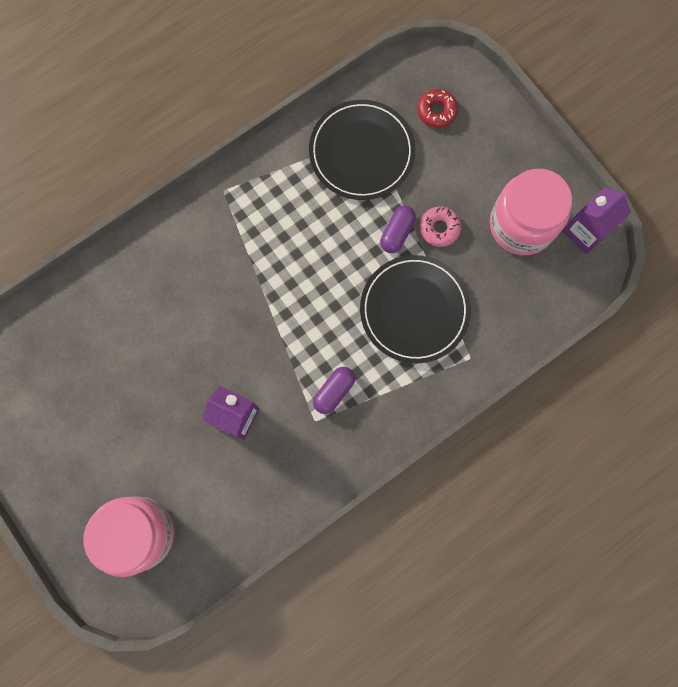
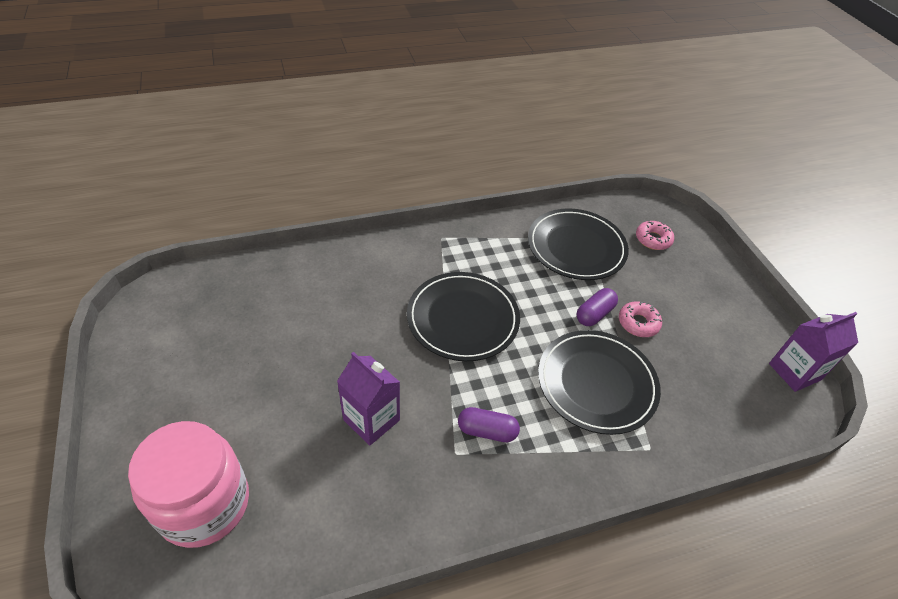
camera: 15 degrees right, 30 degrees down
(277, 284) = (463, 318): none -> black plate
(334, 391) = (487, 431): purple capsule -> purple capsule turned 45 degrees clockwise
(437, 111) = (653, 239): red donut -> pink donut
(521, 225) = (725, 345): pink jar -> none

